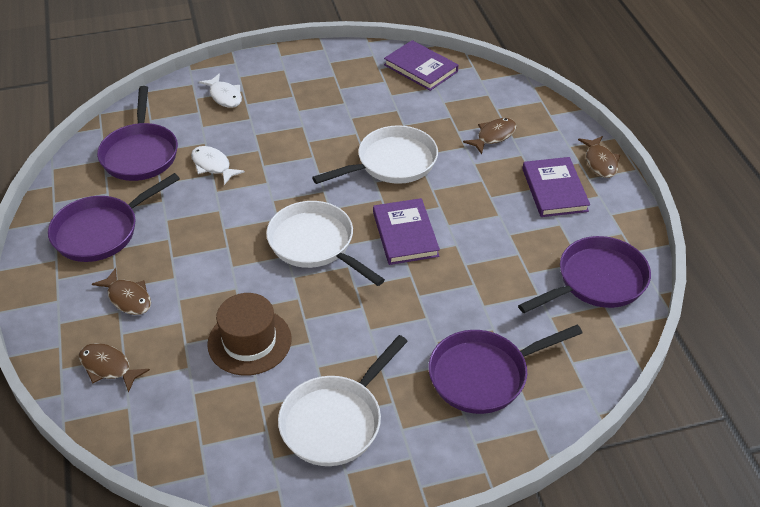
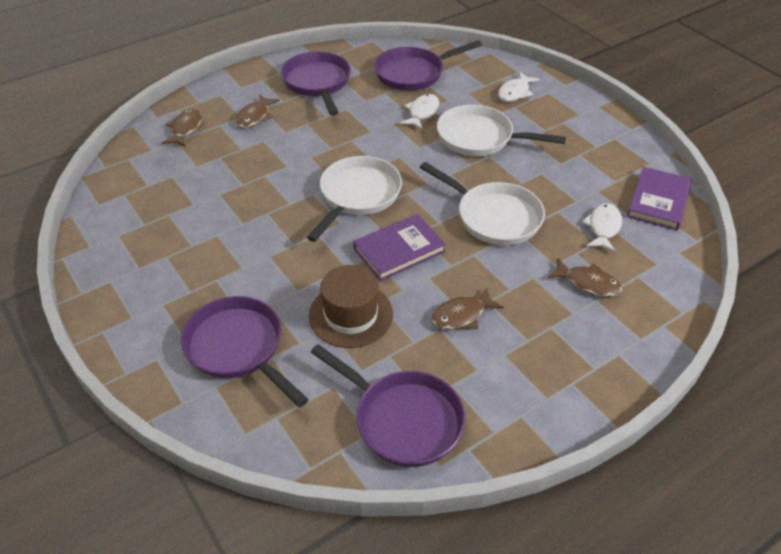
camera: 70 degrees right, 0 degrees up
(101, 231) = (317, 83): purple pan -> purple pan turned 45 degrees clockwise
(249, 341) = (232, 189): brown hat -> brown hat (351, 315)
(335, 421) = (161, 261): white pan -> white pan (480, 138)
(436, 107) = (603, 228): none -> white fish
(554, 190) = (531, 354): purple book -> none
(600, 162) = (608, 389): brown fish -> brown fish (462, 315)

